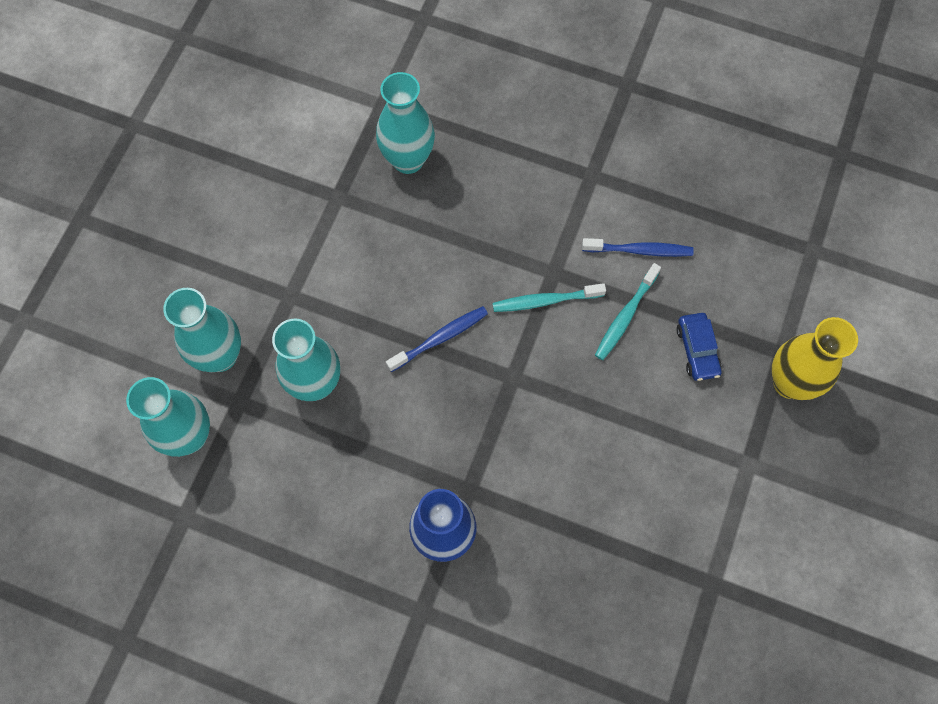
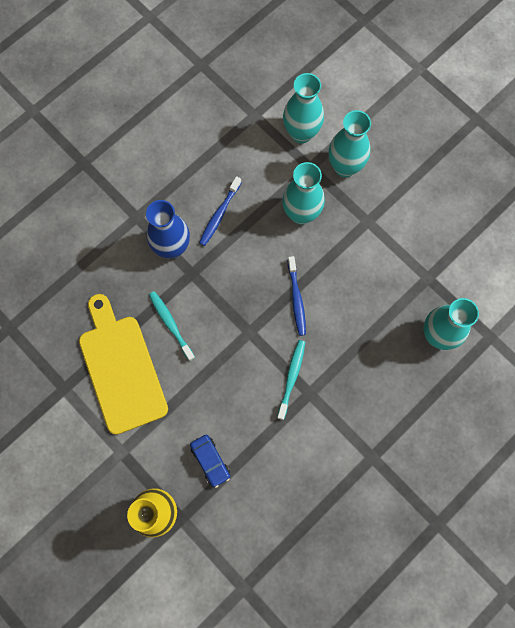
camera: 115 degrees right, 5 degrees up
(625, 316) = (256, 425): turquoise toothbrush -> turquoise toothbrush (171, 324)
(639, 250) = (299, 460): blue toothbrush -> blue toothbrush (219, 214)
(645, 519) = (121, 368): none -> yellow cutting board
(697, 350) = (210, 461): blue car -> blue car turned 135 degrees counterclockwise

